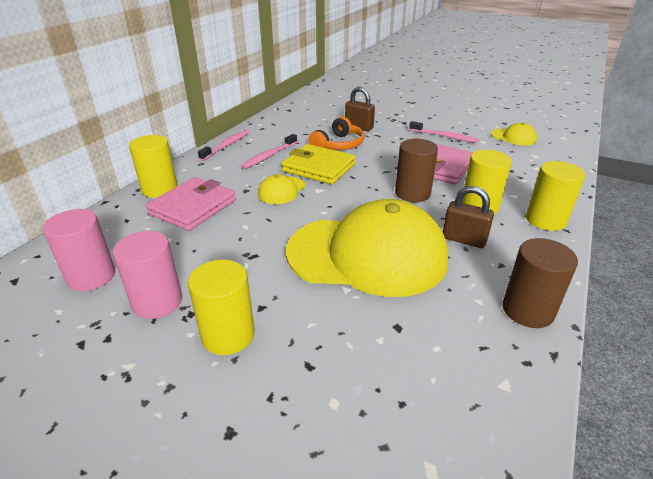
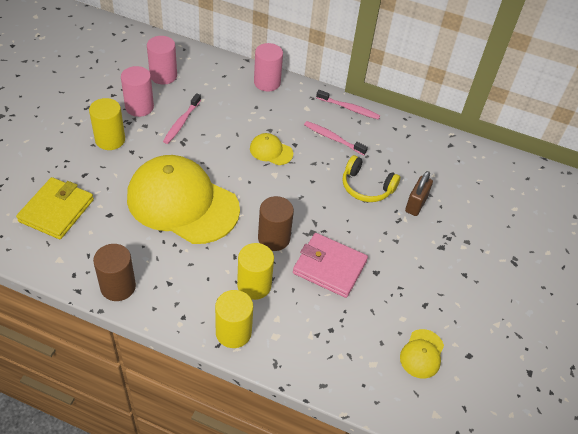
camera: 80 degrees right, 15 degrees up
(159, 189) = (267, 82): yellow cylinder -> pink cylinder
(193, 207) = (242, 104): pink wallet -> none
(318, 167) = (315, 173): yellow wallet -> yellow wallet (56, 210)
(338, 145) = (366, 187): orange headphones -> yellow headphones
(367, 255) = (182, 203): yellow cap -> yellow cap turned 120 degrees clockwise
(444, 136) = (407, 281): pink toothbrush -> pink toothbrush (181, 122)
(464, 239) = (202, 264): brown padlock -> none

